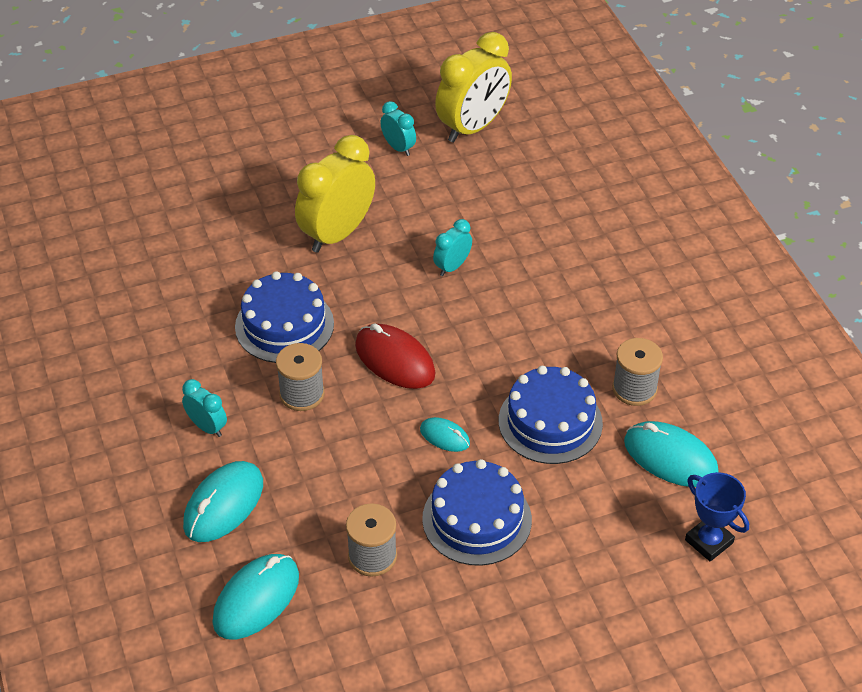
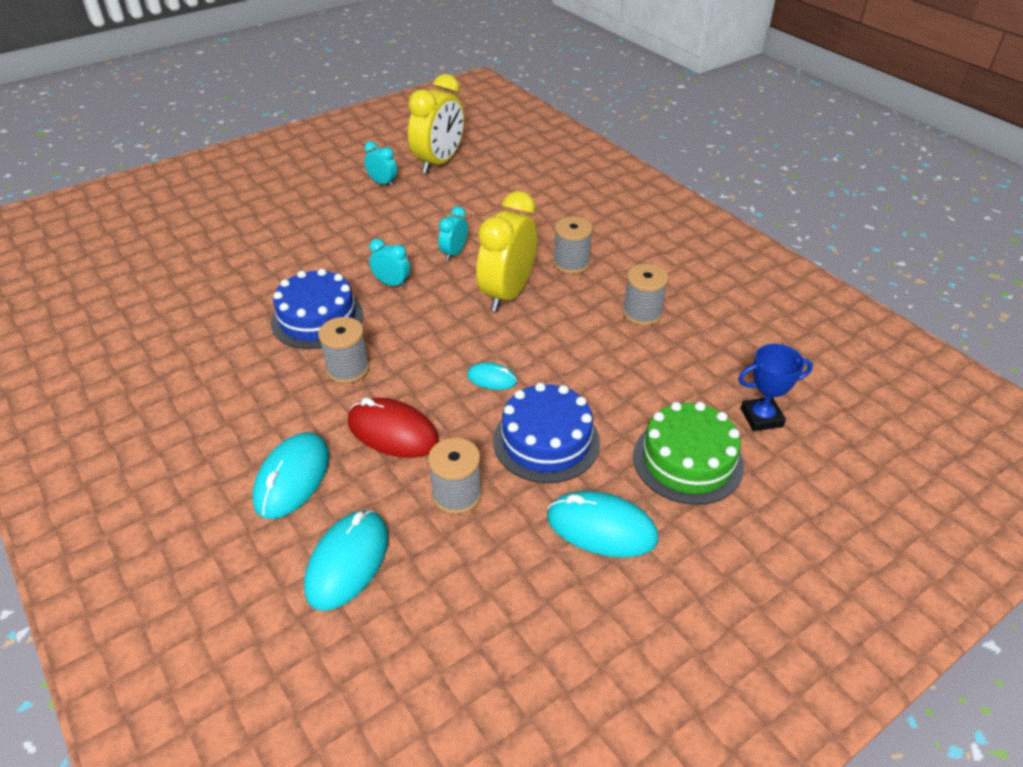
camera: 15 degrees left, 5 degrees down
(207, 427) = (261, 413): turquoise clock -> turquoise clock (392, 283)
(337, 233) = (347, 246): yellow clock -> yellow clock (507, 294)
(395, 360) = (426, 328): red mouse -> red mouse (393, 432)
(550, 422) = (581, 350): blue cake -> none
(580, 306) = (571, 263): none -> grey spool
(610, 571) = (687, 460): none -> green cake
(670, 458) = (696, 358): turquoise mouse -> turquoise mouse (601, 528)
(709, 541) = (761, 417): blue trophy -> blue trophy turned 45 degrees counterclockwise

